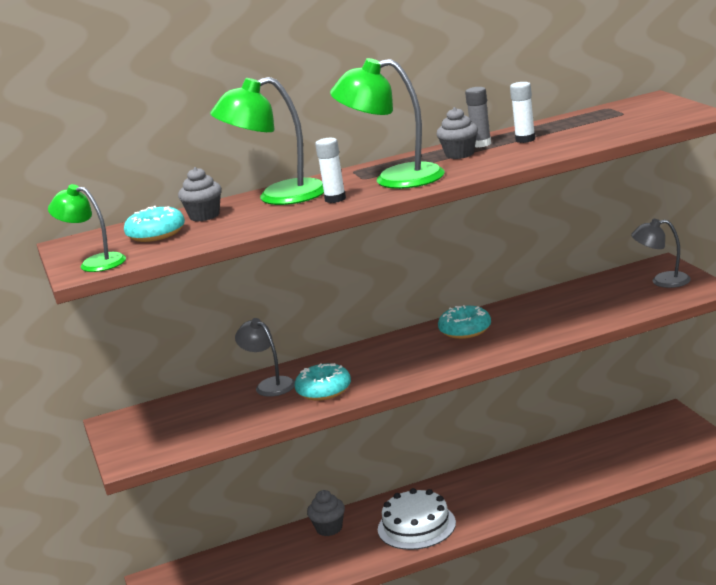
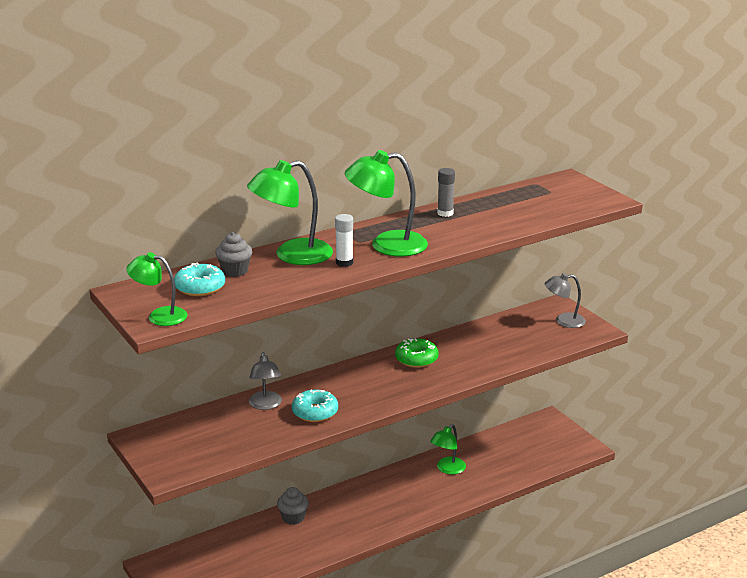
camera: 15 degrees left, 5 degrees up
(270, 385) = (265, 405): grey lamp -> grey lamp turned 135 degrees counterclockwise
(416, 526) = (367, 516): white cake -> none
(459, 154) = (431, 223): grey cupcake -> none
(465, 330) = (416, 359): turquoise donut -> green donut
(525, 139) = (480, 212): white glue stick -> none
(528, 472) = (447, 469): none -> green lamp

